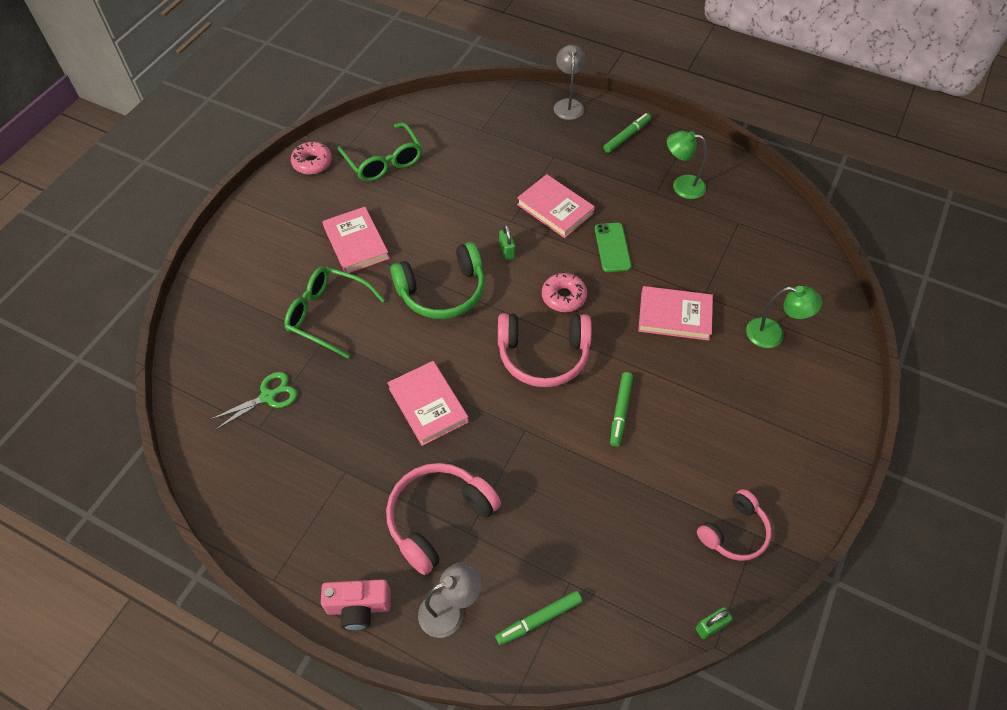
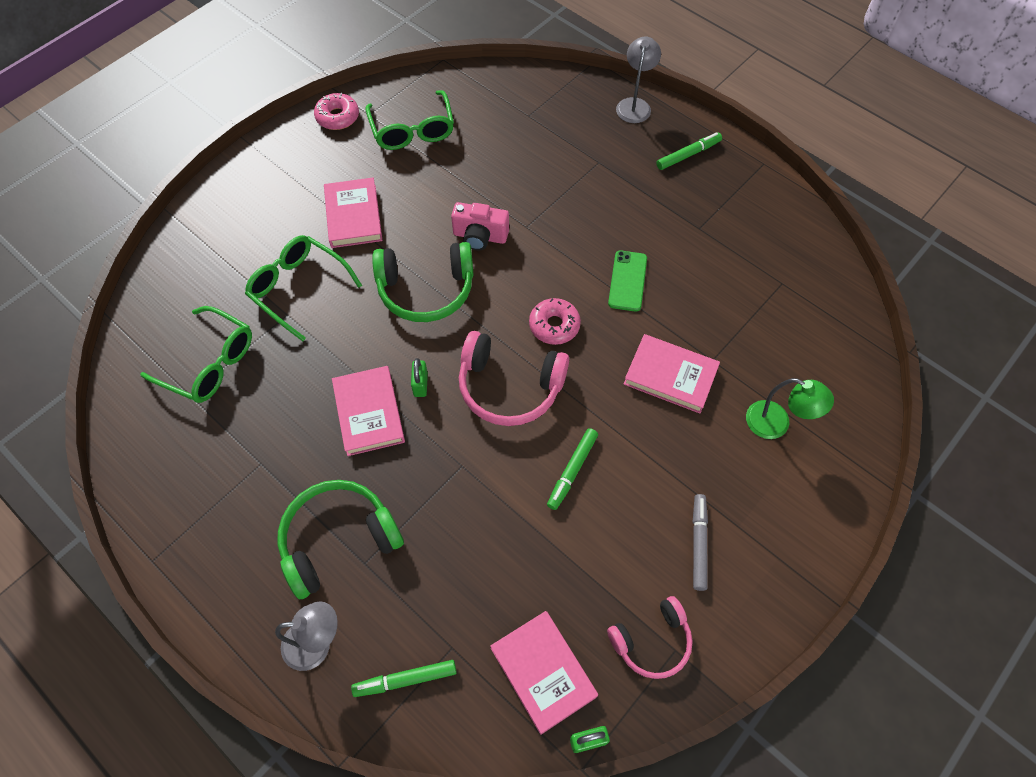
camera: 15 degrees right, 5 degrees up
(268, 396) = (210, 363): green scissors -> green glasses
(359, 607) = (226, 614): pink camera -> pink camera (480, 236)
(439, 519) = (338, 540): pink headphones -> green headphones
(507, 251) = (510, 259): green padlock -> green padlock (420, 384)
(555, 209) = (579, 223): pink book -> pink book (543, 672)
(681, 186) = (731, 226): green lamp -> none
(744, 444) = (698, 543): none -> grey marker

